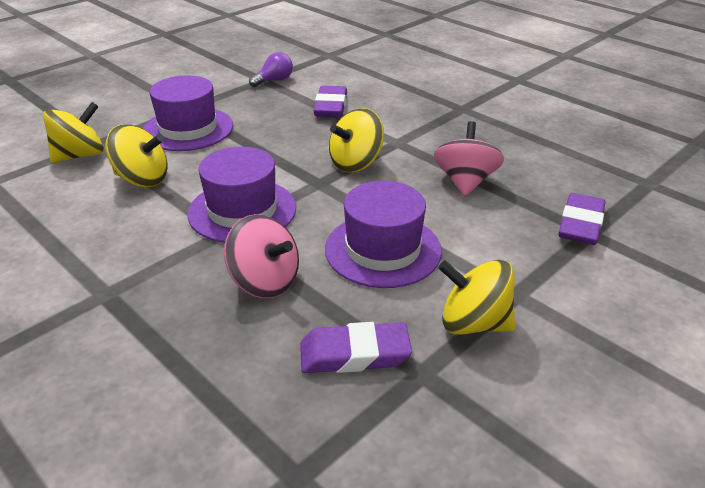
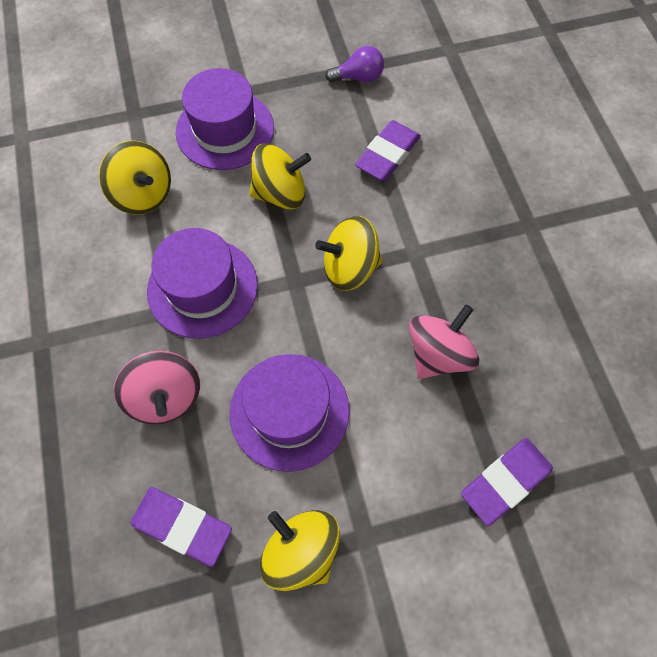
camera: 30 degrees right, 30 degrees up
(80, 155) = (110, 129): yellow spinning top -> yellow spinning top (280, 193)

